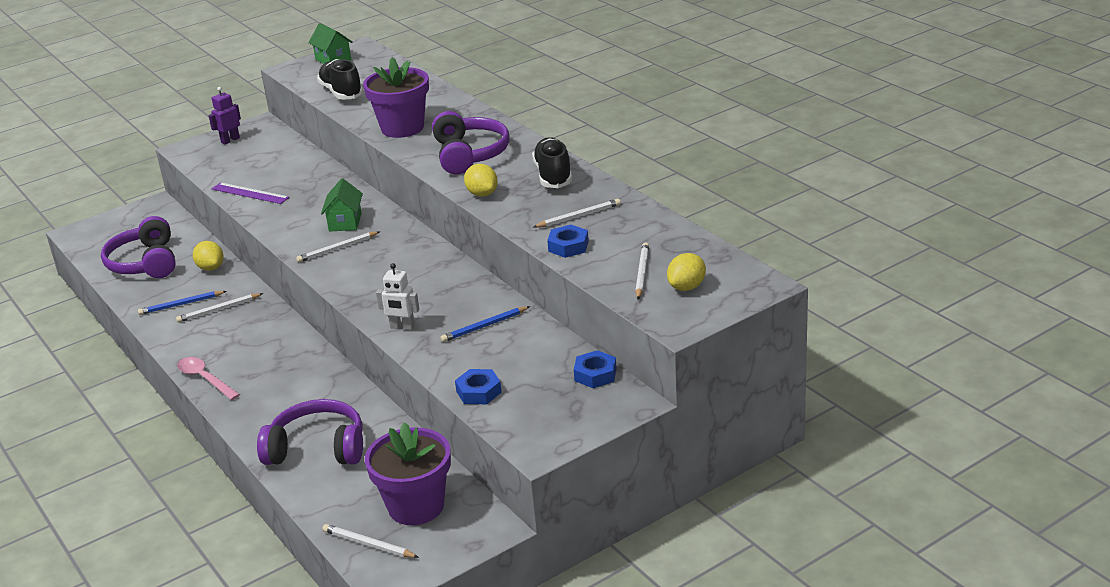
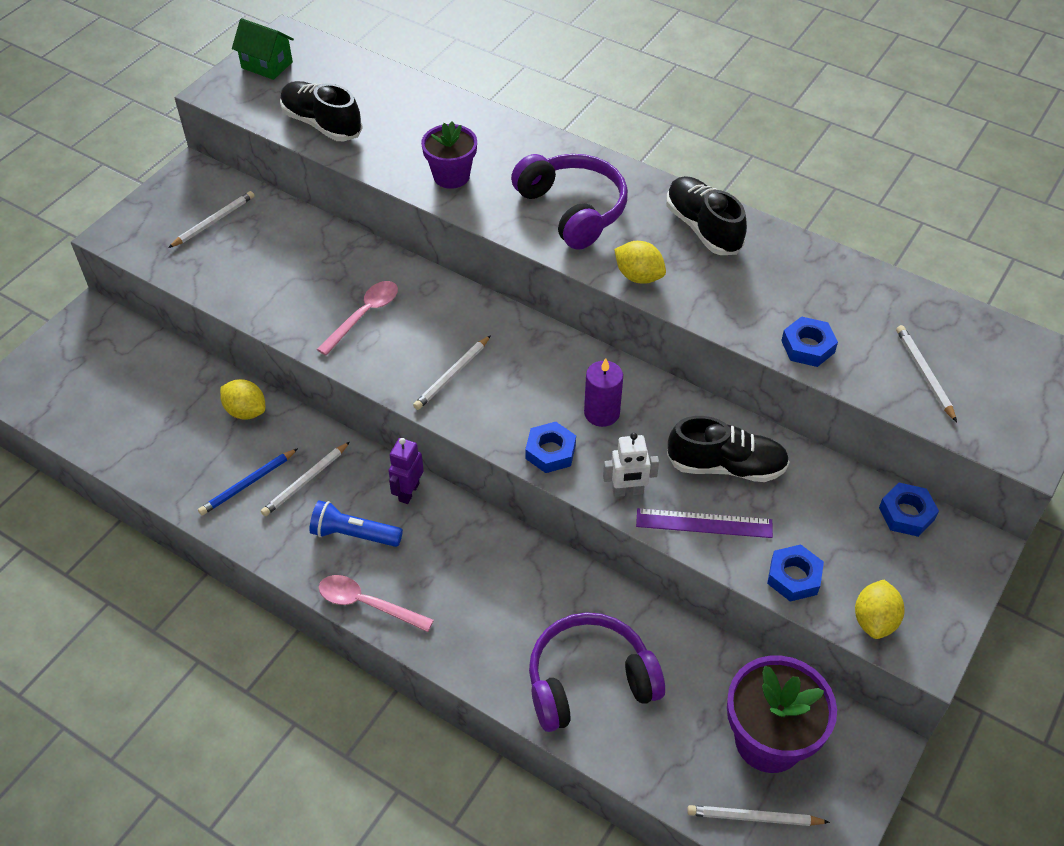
camera: 25 degrees left, 20 degrees up
(144, 263) = (147, 422): purple headphones -> none
(226, 342) = (354, 534): none -> blue flashlight
(230, 140) = (170, 208): purple robot -> purple robot (408, 492)
(250, 193) = (265, 299): purple ruler -> purple ruler (704, 523)
(306, 210) = (364, 315): none -> pink spoon
(345, 222) = (430, 326): green house -> none
(368, 298) = (550, 451): none -> blue nut
(402, 128) = (451, 176): purple flower pot -> purple flower pot, size x0.64
(421, 284) = (601, 413): none -> purple candle
(484, 326) = (726, 466): blue pencil -> black shoe
(578, 216) = (783, 293): white pencil -> white pencil (213, 221)
(686, 287) = (990, 386): yellow lemon -> yellow lemon (874, 620)

